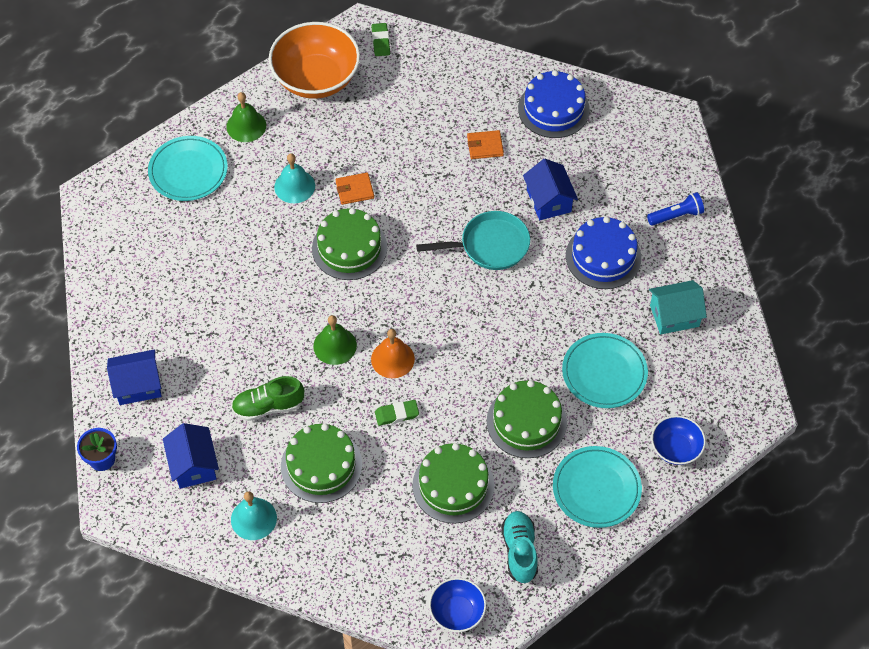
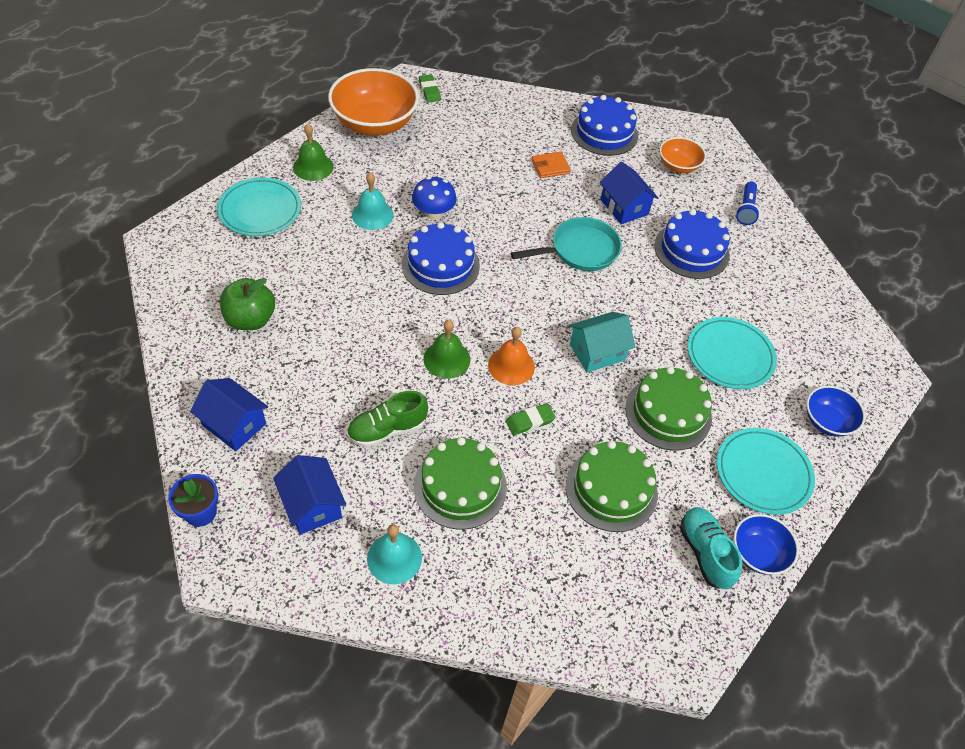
camera: 15 degrees left, 5 degrees down
(138, 385) = (234, 424): blue house -> blue house turned 60 degrees clockwise
(165, 286) = (251, 319): none -> green apple
(349, 248) = (440, 265): green cake -> blue cake
(354, 190) = (433, 213): orange wallet -> blue mushroom
(457, 612) = (657, 635): blue bowl -> blue bowl (758, 553)
(621, 157) = (678, 166): none -> orange bowl
(674, 316) = (777, 296): turquoise house -> turquoise house (597, 352)
(676, 215) = (746, 209): blue flashlight -> blue flashlight turned 135 degrees clockwise

